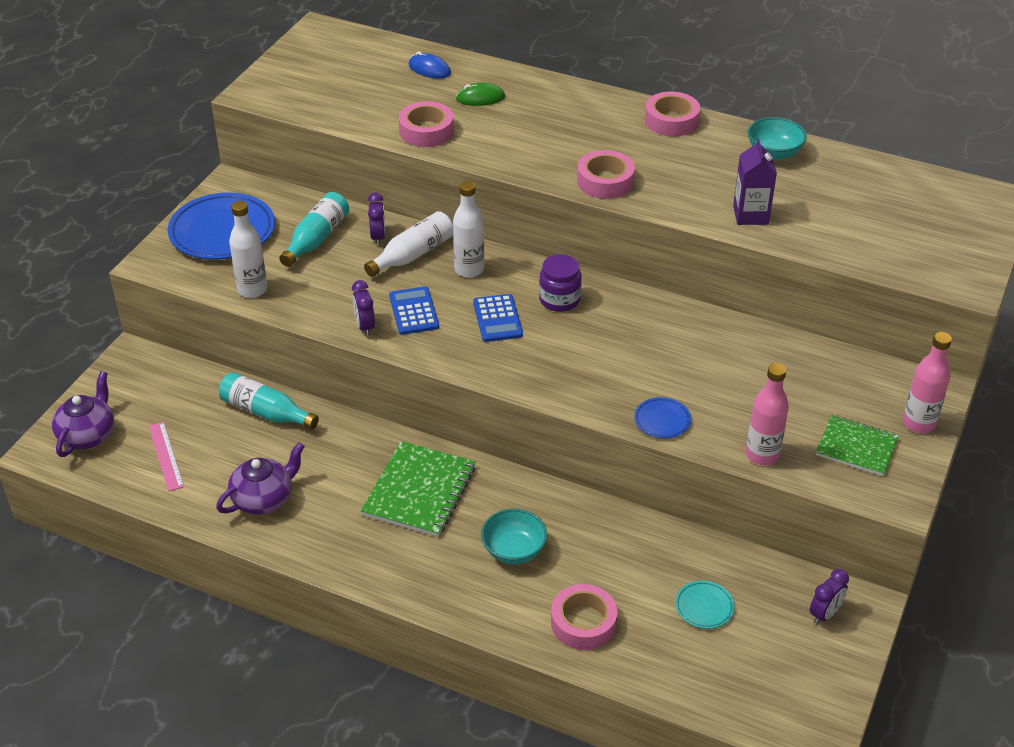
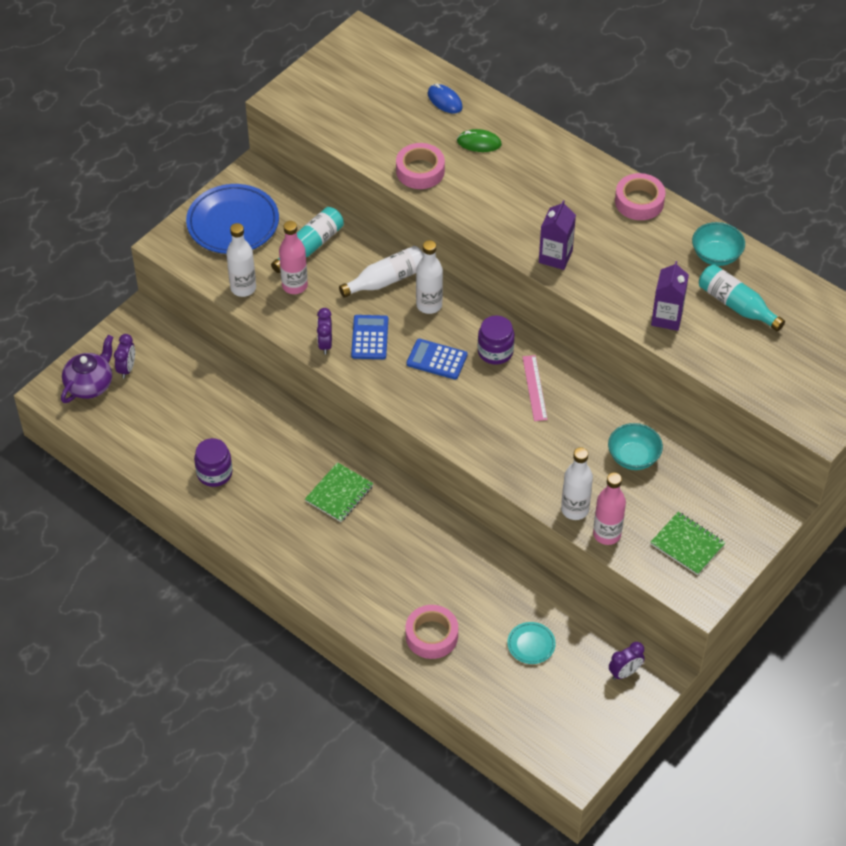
camera: 15 degrees right, 10 degrees up
(166, 456) = (147, 417): pink ruler -> pink ruler (534, 388)
(264, 499) = (214, 473): purple teapot -> purple jar
(265, 412) = (236, 394): turquoise bottle -> turquoise bottle (736, 305)
(378, 237) = (362, 255): purple clock -> purple clock (127, 368)
(419, 491) = (339, 493): green notebook -> green notebook, size x0.66
(497, 319) = (437, 359): blue calculator -> blue calculator turned 105 degrees clockwise
(514, 550) = (398, 562): turquoise bowl -> turquoise bowl (633, 457)
(605, 181) = (555, 257): pink tape -> purple carton
(662, 420) = (538, 485): blue plate -> none
(714, 437) = (575, 510): none -> white bottle
(919, 423) = (749, 534): pink bottle -> pink bottle (294, 286)

